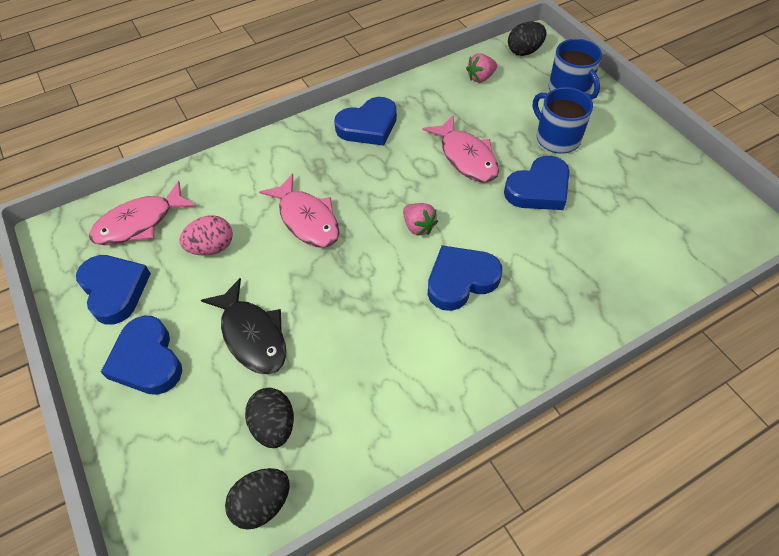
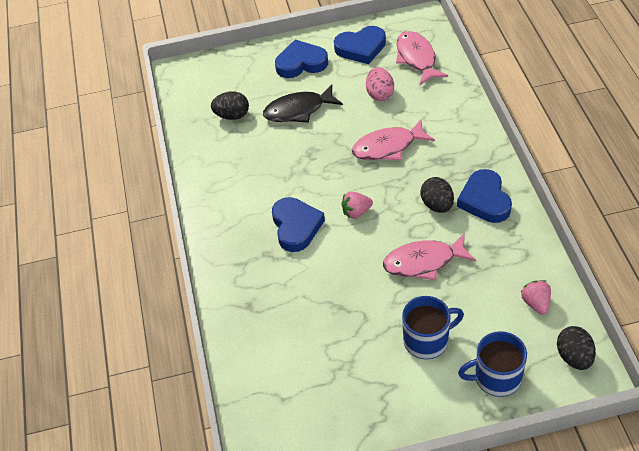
camera: 110 degrees right, 5 degrees down
(262, 504) = (190, 107): black egg -> black egg (437, 205)
(539, 189) = (368, 304): blue heart -> none

